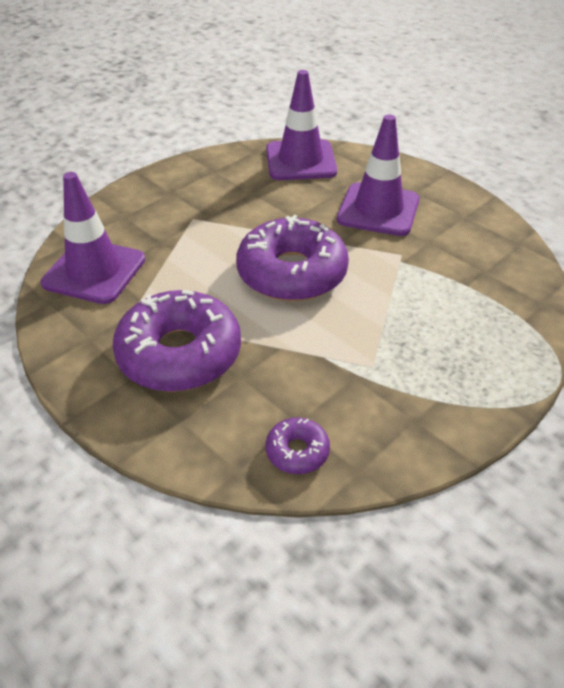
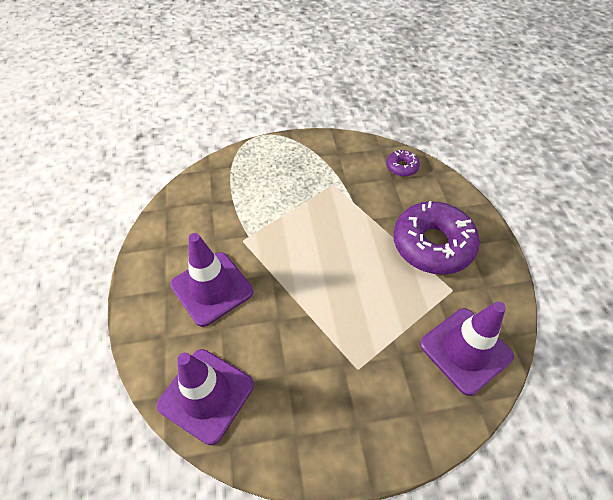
camera: 145 degrees left, 10 degrees up
(292, 273) = (324, 265): purple donut -> none

